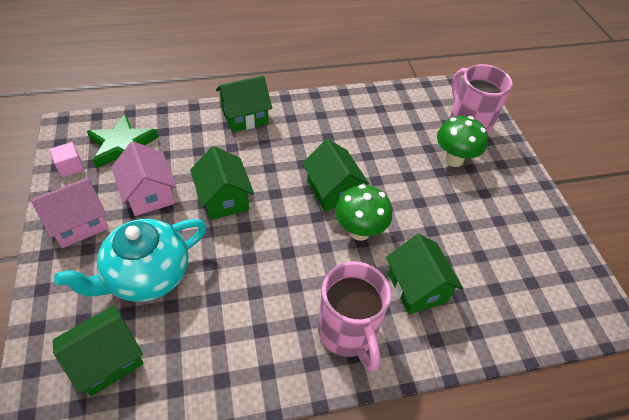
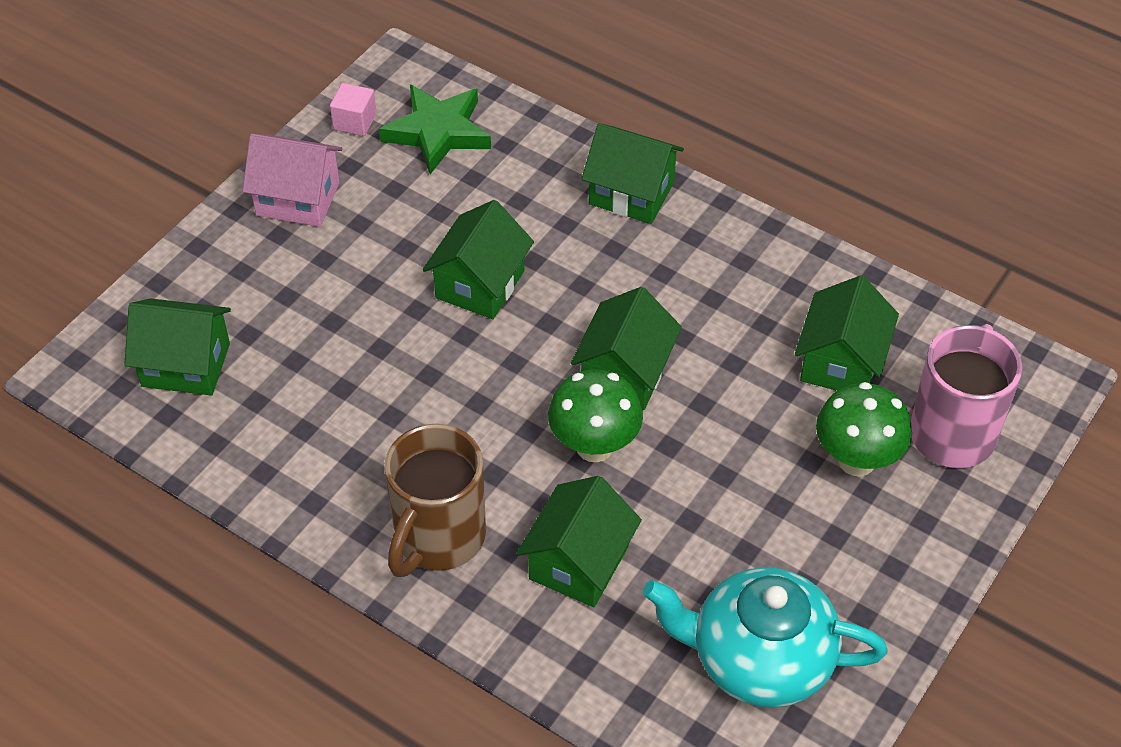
camera: 50 degrees right, 0 degrees up
(147, 276) = (304, 310): turquoise teapot -> turquoise teapot (758, 659)
(149, 194) = (403, 217): pink house -> none
(348, 332) = (438, 538): pink mug -> brown mug
(402, 127) = (841, 362): none -> green house

